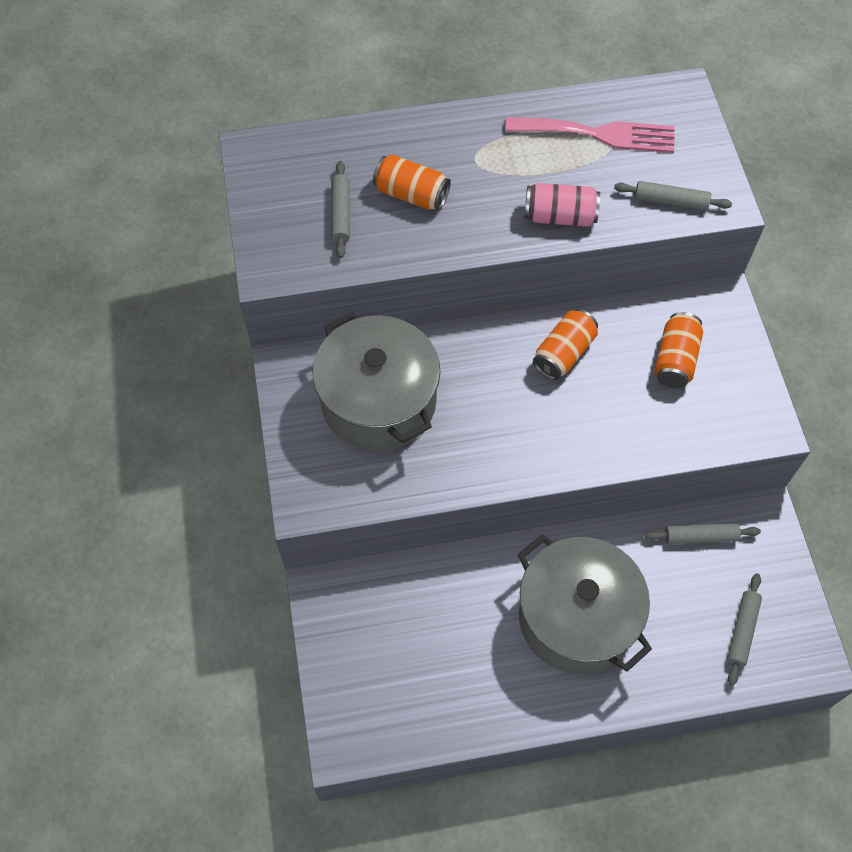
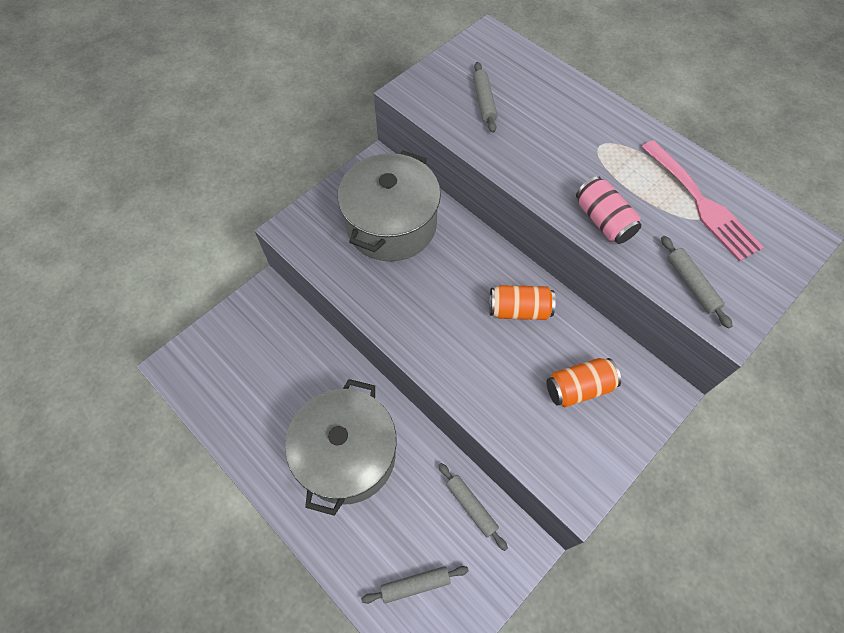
camera: 55 degrees right, 0 degrees up
(341, 214) = (484, 101): grey rolling pin -> grey rolling pin turned 60 degrees counterclockwise
(411, 194) = (535, 128): orange can -> none

